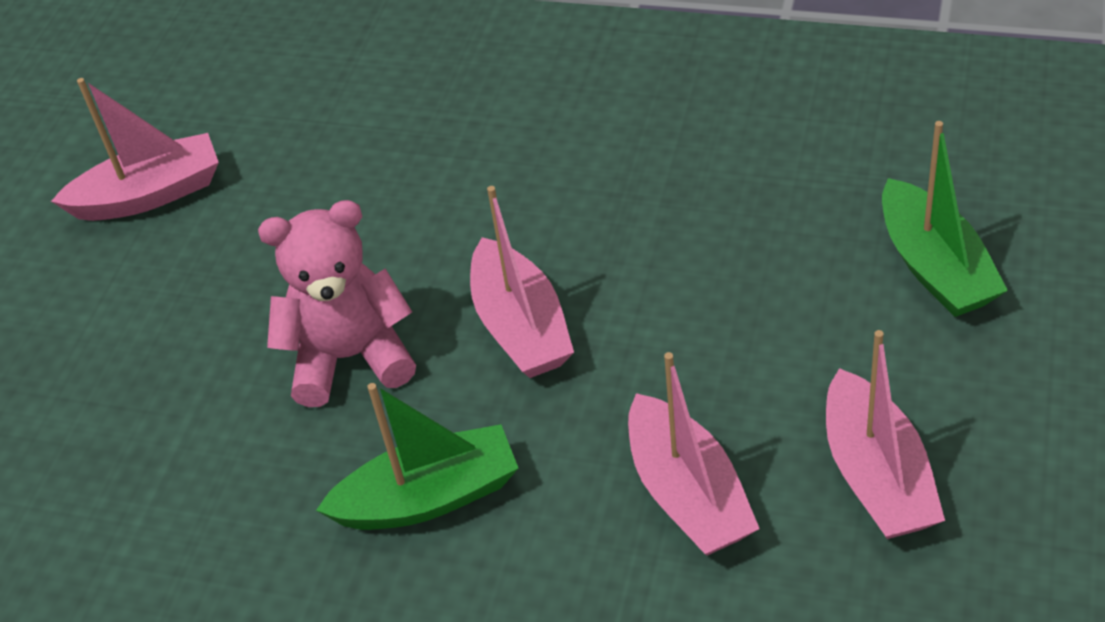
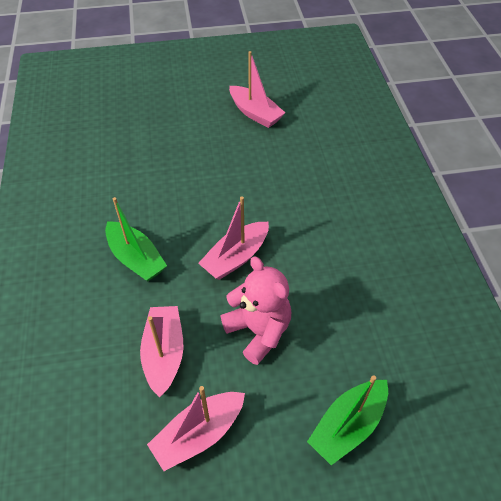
camera: 60 degrees right, 5 degrees up
(350, 357) = (198, 206): pink teddy bear -> pink teddy bear (258, 331)
(688, 494) = (164, 353): pink boat -> pink boat turned 135 degrees clockwise

